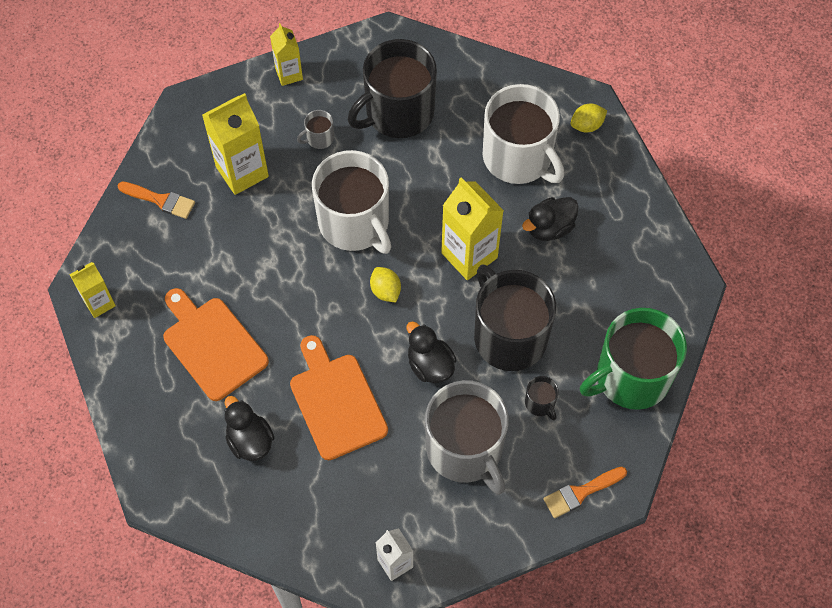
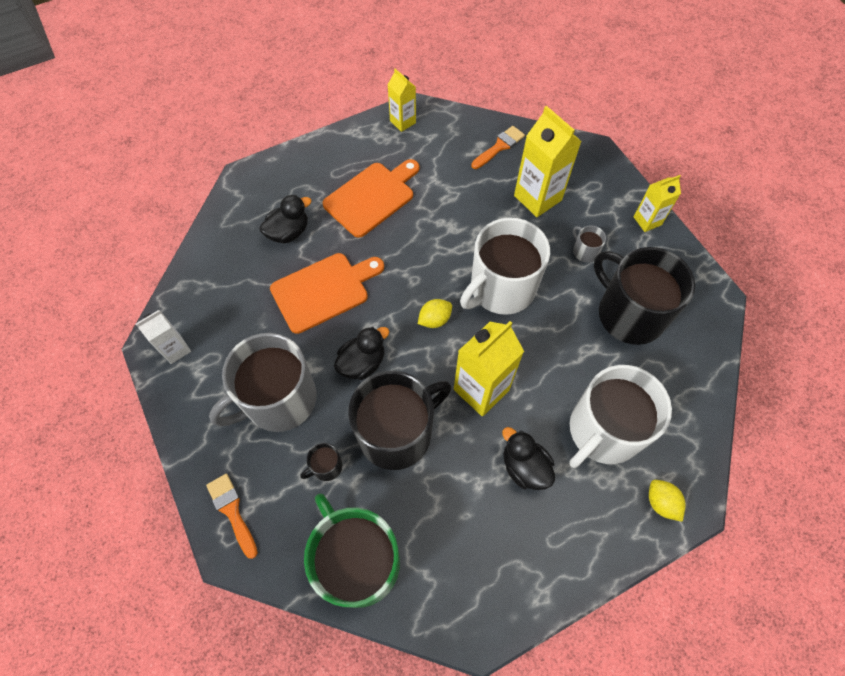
camera: 85 degrees right, 0 degrees up
(160, 200) = (499, 147): orange brush -> orange brush turned 150 degrees counterclockwise

